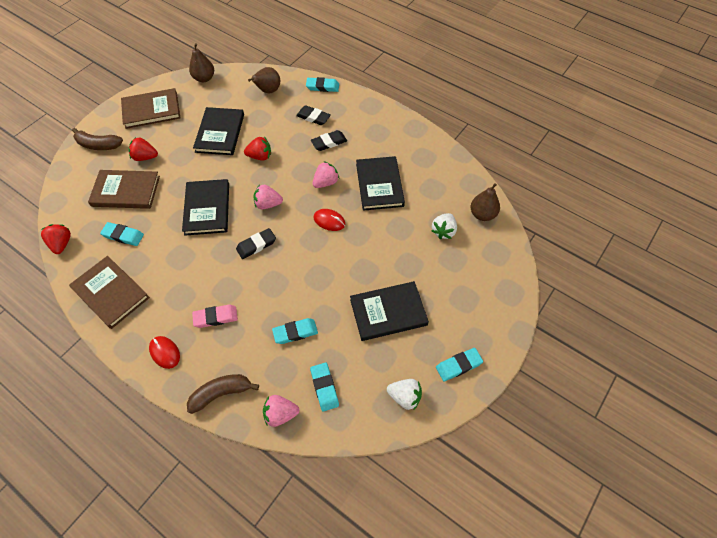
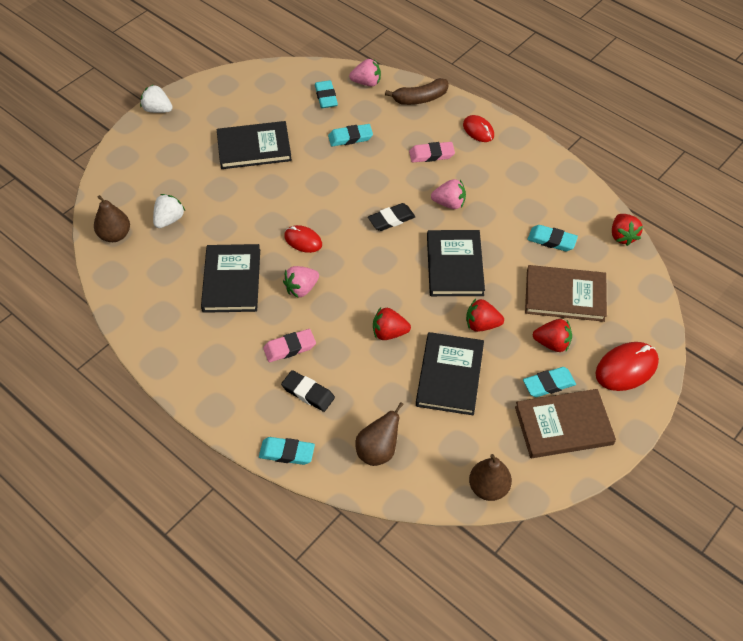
camera: 175 degrees left, 5 degrees down
(98, 145) = (626, 368): brown banana -> red mouse
(111, 293) = (547, 183): brown book -> none
(193, 166) = (481, 324): none -> red strawberry
(268, 204) = (378, 266): pink strawberry -> pink strawberry (449, 203)
(329, 142) = (289, 348): black eraser -> pink eraser
(404, 397) = (255, 86): white strawberry -> white strawberry (157, 110)
(458, 365) = (198, 104): turquoise eraser -> turquoise eraser (548, 384)

